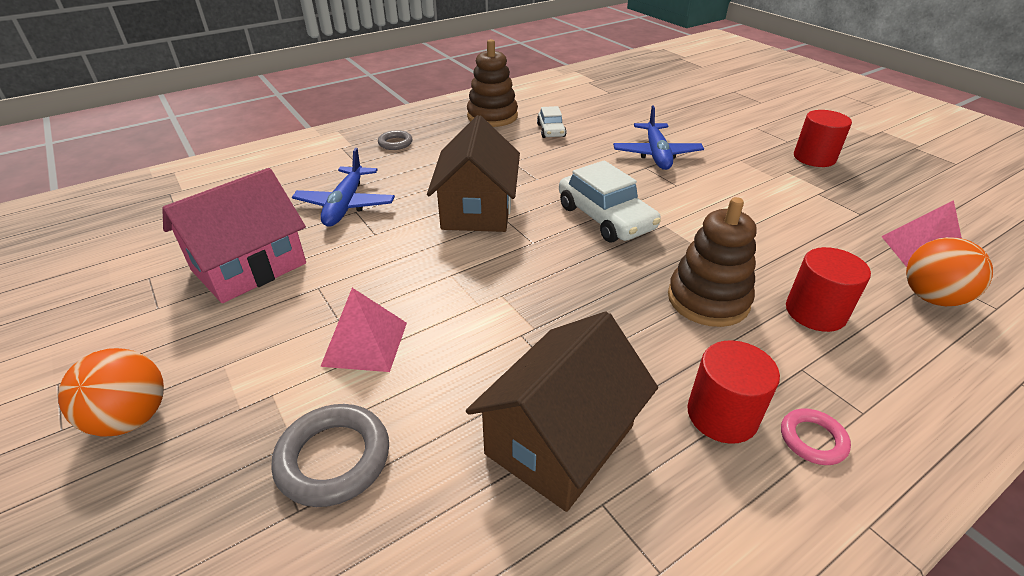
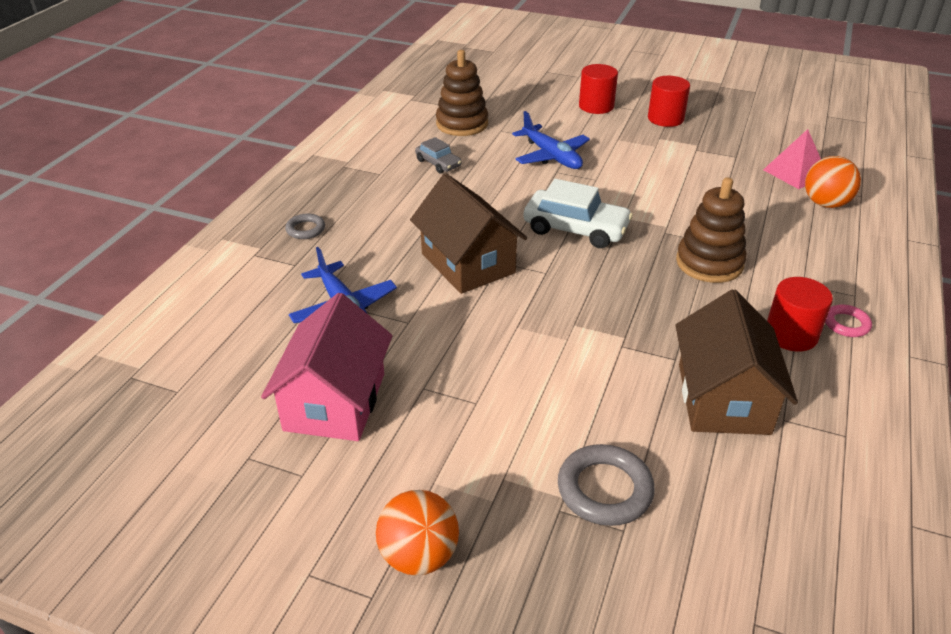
camera: 35 degrees left, 0 degrees up
(365, 343) = (522, 408): pink pyramid -> none
(492, 116) = (365, 167): brown stacking toy -> brown stacking toy (462, 124)
(551, 130) = (438, 163): white car -> grey car
(815, 312) = (776, 243): red cylinder -> red cylinder (596, 106)

